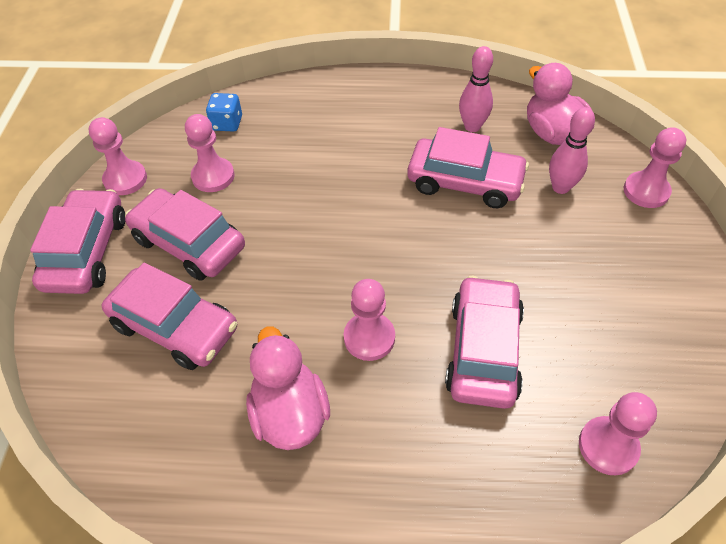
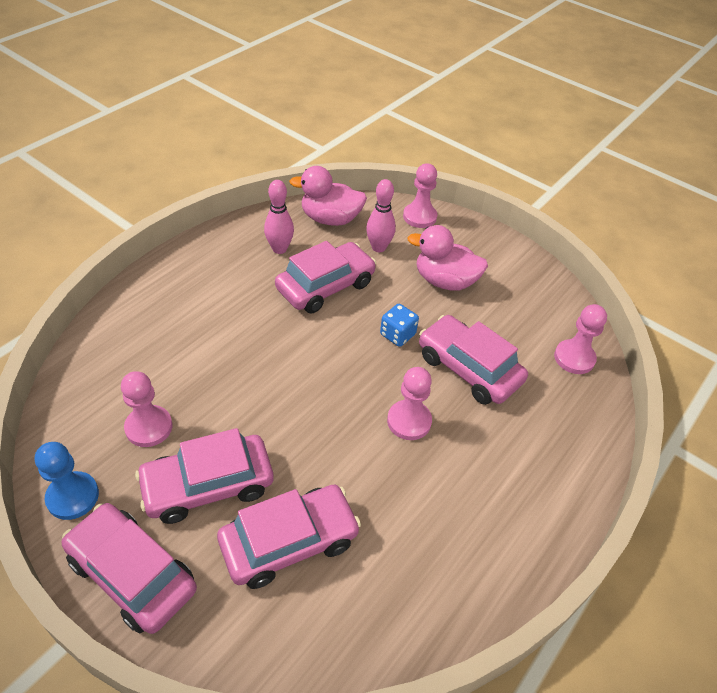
camera: 60 degrees left, 5 degrees down
(125, 179) = (73, 496): pink pawn -> blue pawn
(227, 123) = (95, 382): blue dice -> blue dice (397, 334)
(290, 413) = (434, 506): pink duck -> pink duck (445, 281)

